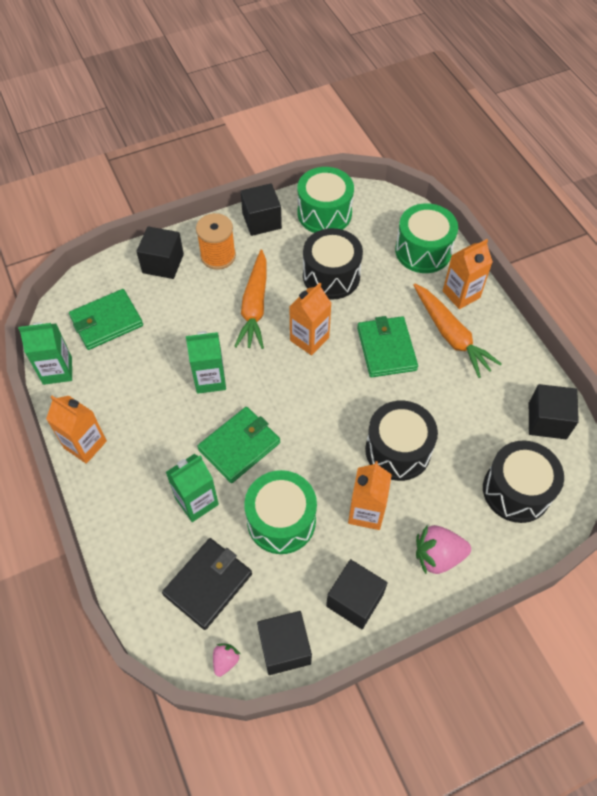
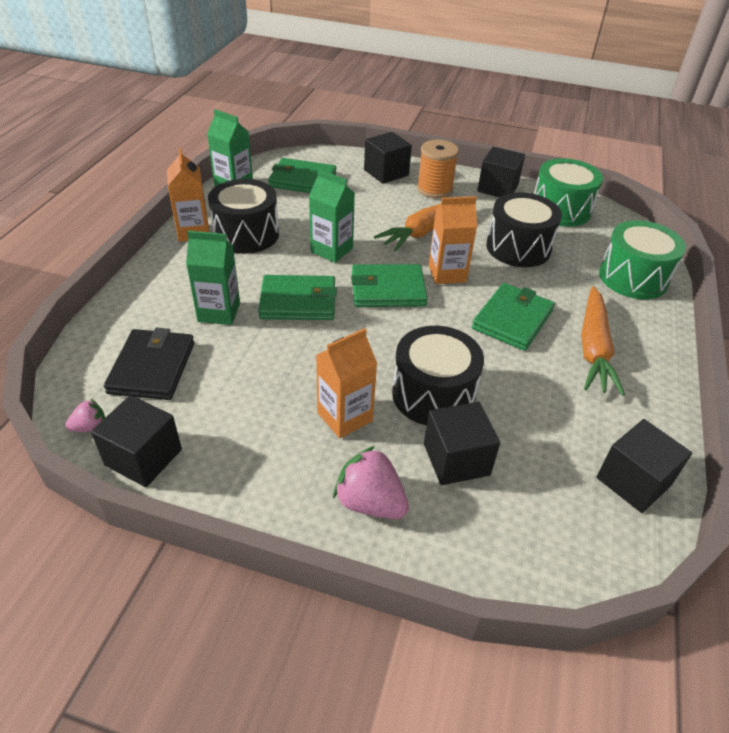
camera: 40 degrees right, 15 degrees down
(208, 584) = (152, 367): black wallet -> black wallet turned 75 degrees counterclockwise
(281, 521) = (264, 369): green drum -> none
(286, 386) = (388, 289): none -> green wallet
(354, 600) = (247, 472): black cube -> black cube (456, 459)
(461, 294) = (640, 327): orange carton -> none
(516, 491) = (524, 514): black drum -> black drum (246, 234)

